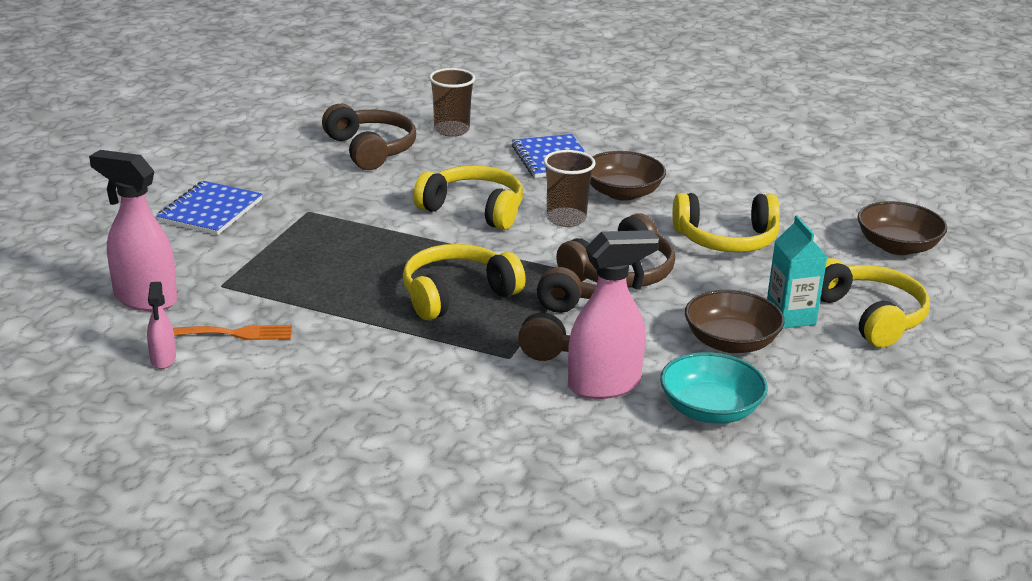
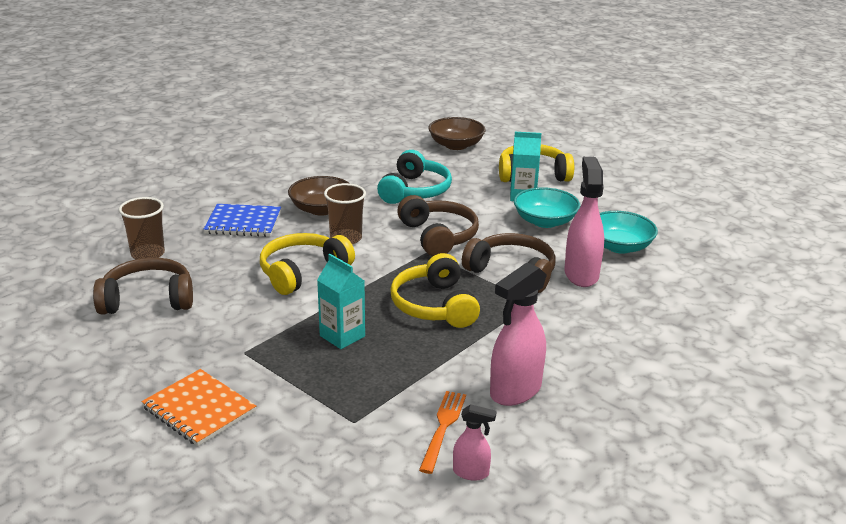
camera: 70 degrees left, 0 degrees up
(144, 299) = (354, 473): pink spray bottle -> pink spray bottle (515, 391)
(210, 211) = (199, 409): blue notebook -> orange notebook
(364, 253) = (342, 336): none -> turquoise carton
(726, 239) = (415, 191): yellow headphones -> turquoise headphones
(731, 342) = (545, 221): brown bowl -> turquoise bowl

